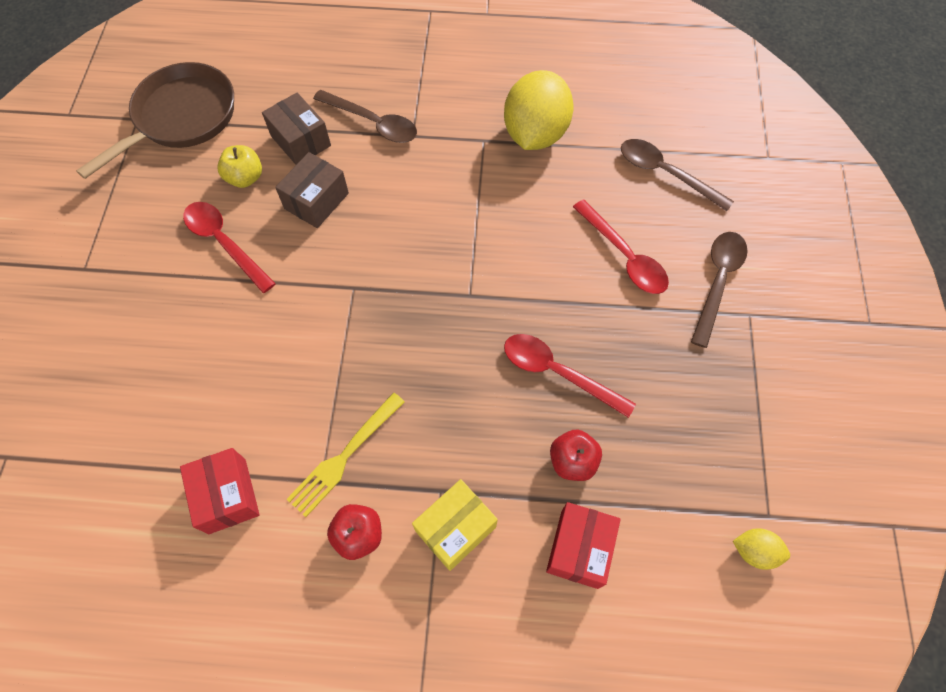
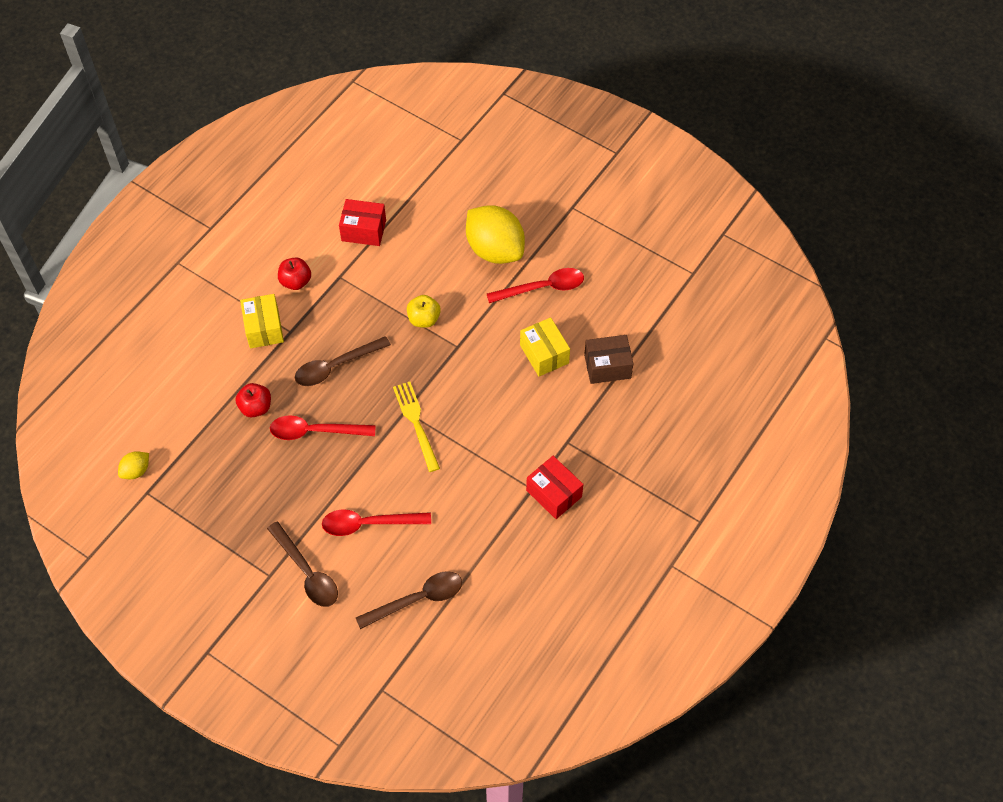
camera: 120 degrees right, 5 degrees down
(181, 118) = (677, 300): brown pan -> none
(245, 178) = (593, 319): yellow apple -> yellow apple (424, 319)
(316, 201) = (544, 354): brown box -> yellow box
(344, 456) = (345, 294): yellow fork -> yellow fork (416, 423)
(373, 123) = (596, 421): brown spoon -> brown spoon (336, 366)
(535, 134) = (515, 528): yellow lemon -> yellow lemon (495, 250)
(557, 373) = (315, 431): red spoon -> red spoon turned 150 degrees counterclockwise
(579, 549) = (207, 383): red box -> red box (554, 494)

